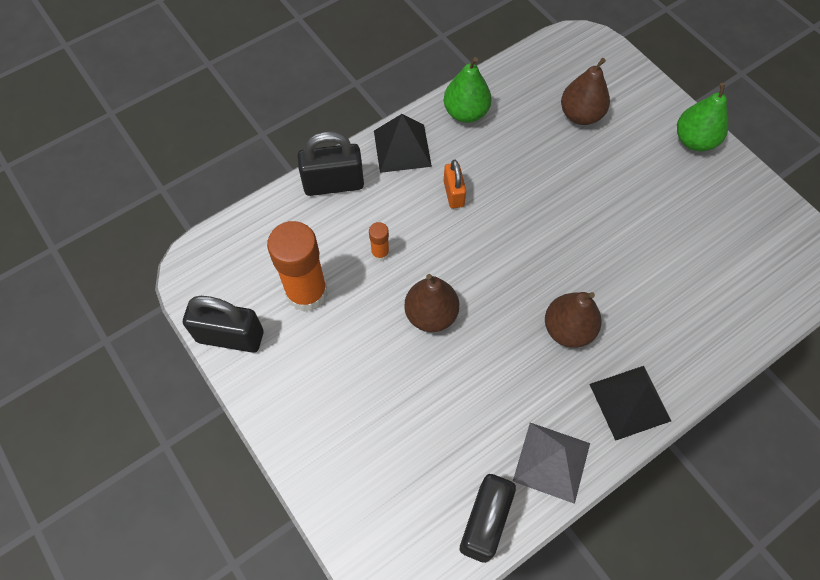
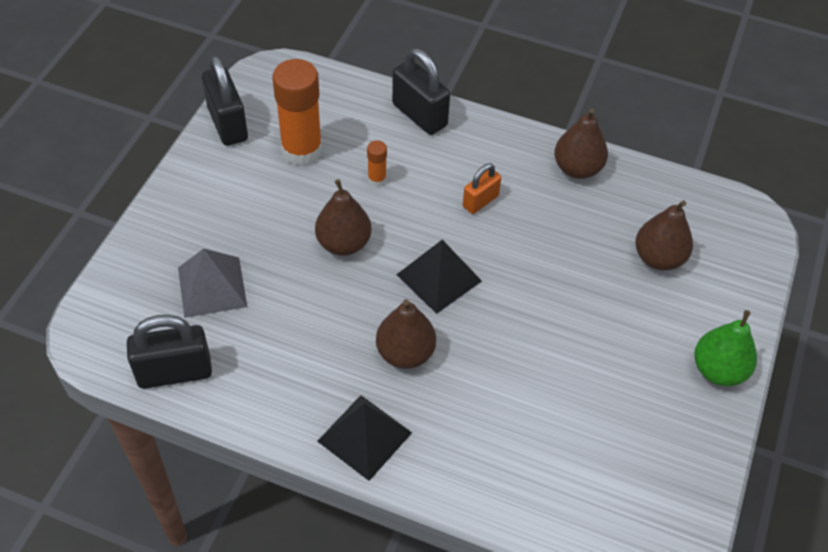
camera: 55 degrees right, 10 degrees down
(402, 148) = (497, 142): black pyramid -> black pyramid (439, 277)
(466, 113) = (577, 168): green pear -> brown pear
(551, 462) = (262, 398): grey pyramid -> grey pyramid (212, 287)

